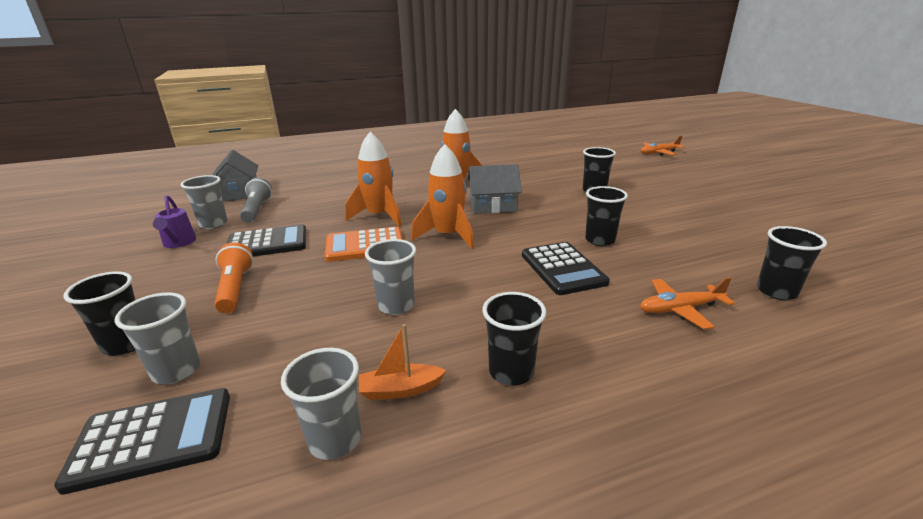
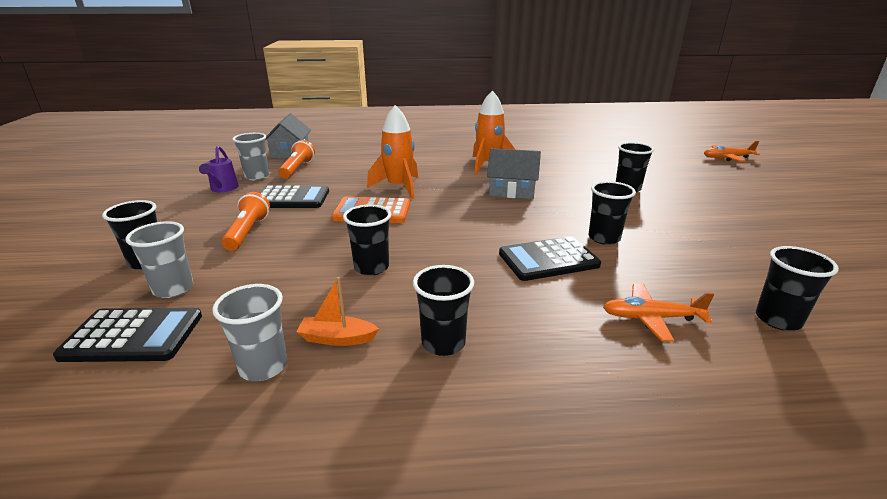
camera: 15 degrees right, 0 degrees up
(257, 210) = (297, 169): grey flashlight -> orange flashlight
(396, 305) = (371, 267): grey cup -> black cup
(448, 236) = (452, 213): orange rocket -> none
(563, 268) = (548, 259): black calculator -> black calculator turned 75 degrees clockwise

